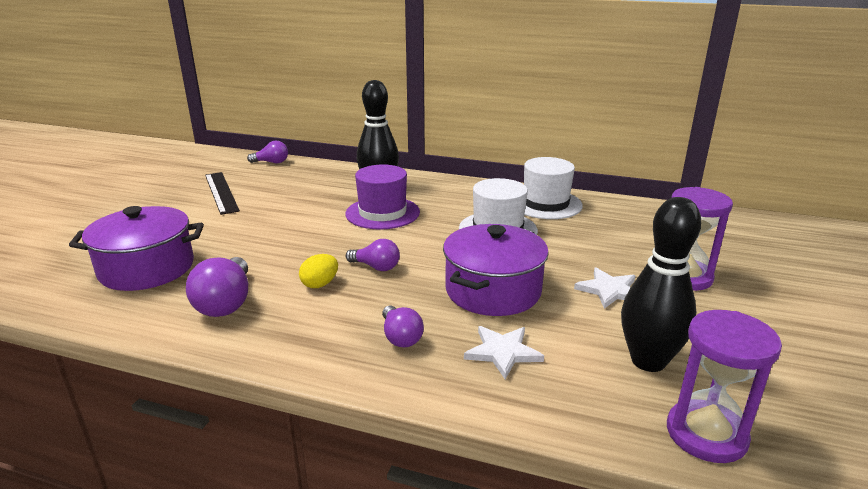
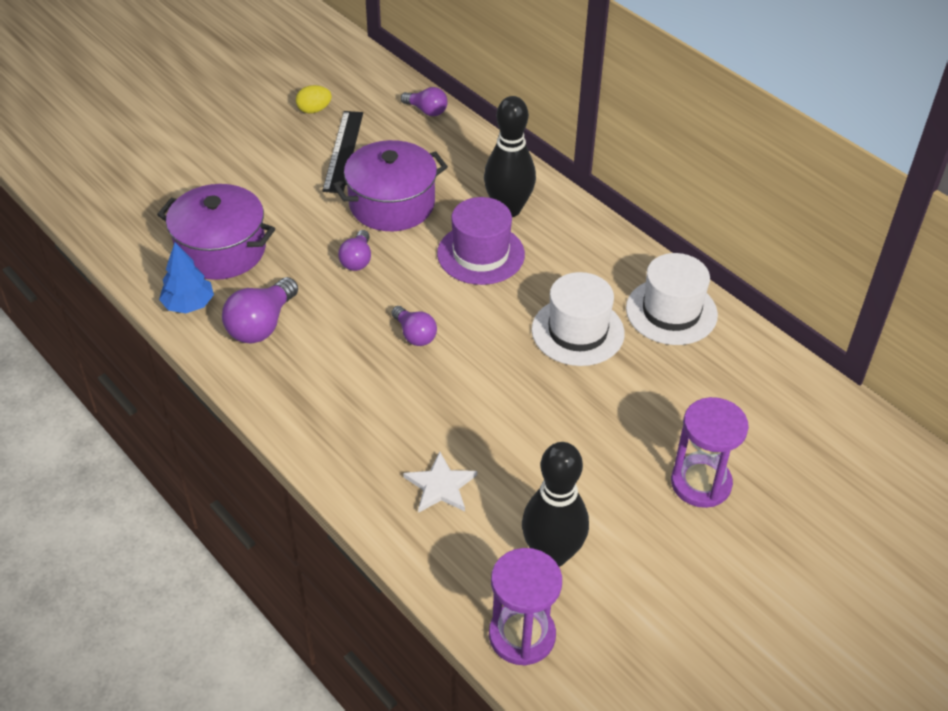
camera: 30 degrees right, 20 degrees up
(135, 312) = (189, 304): none -> blue tree
(320, 284) = (350, 336): yellow egg -> yellow egg (314, 110)
(400, 337) = (372, 430): purple light bulb -> purple light bulb (357, 260)
(493, 291) = (495, 414): purple pot -> purple pot (392, 204)
(609, 290) = (605, 464): white star -> none

